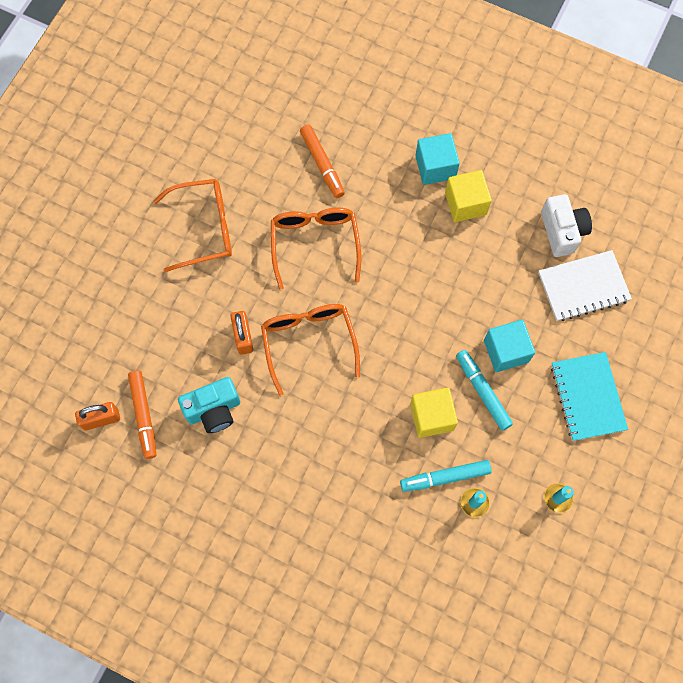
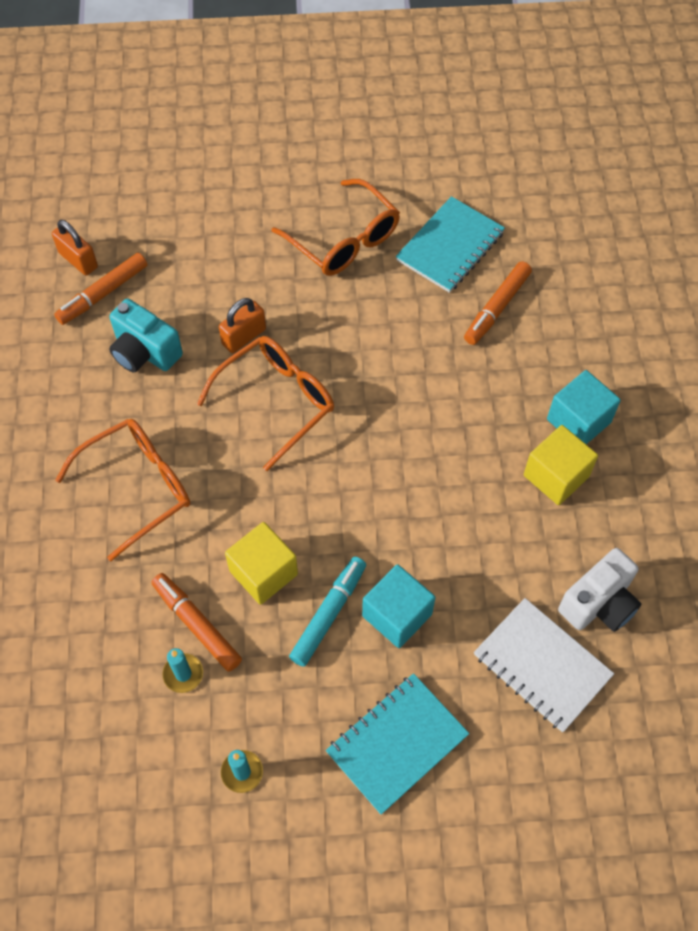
camera: 60 degrees right, 10 degrees down
(254, 164) = (450, 246): none -> turquoise notebook
(315, 243) = (397, 348): orange glasses -> orange glasses (138, 487)
(445, 477) = (197, 624): turquoise marker -> orange marker

